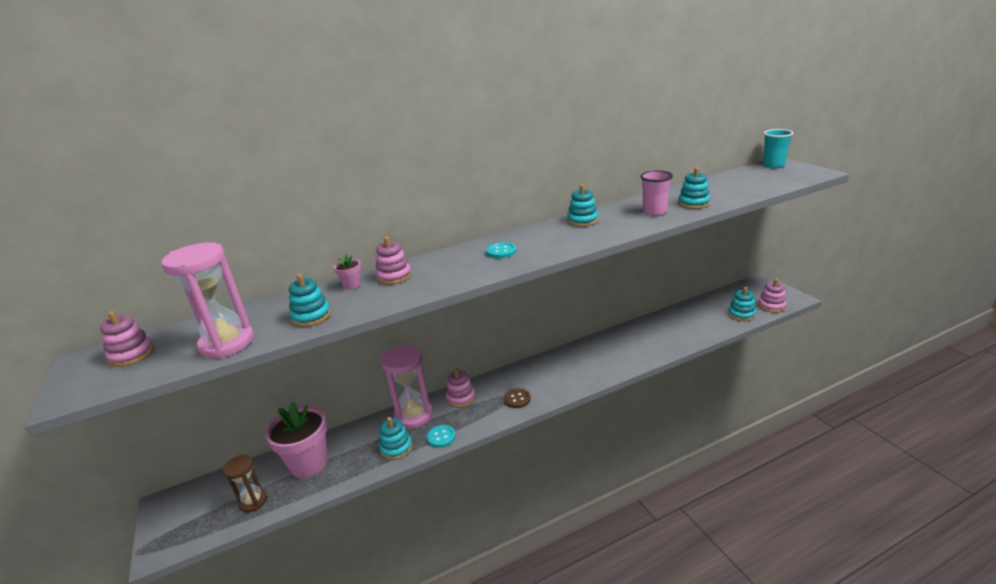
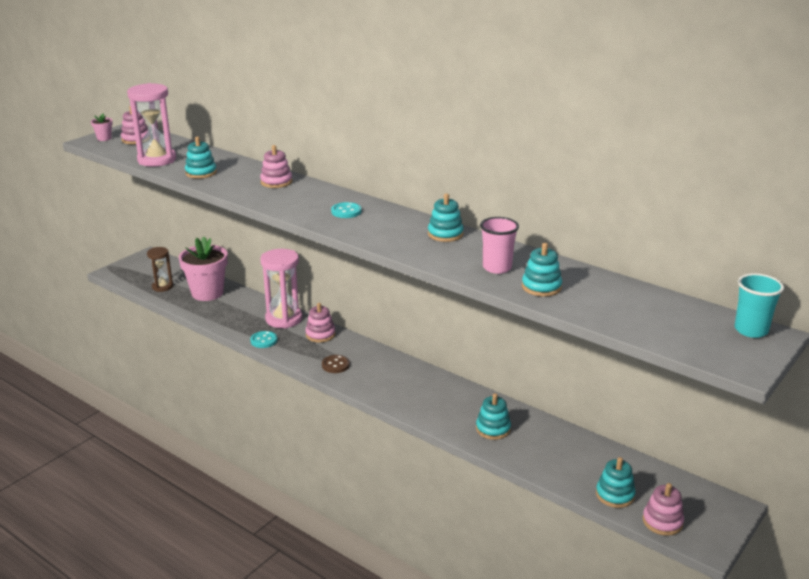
camera: 60 degrees right, 0 degrees up
(352, 285) = (254, 172): pink flower pot -> pink flower pot (104, 138)
(396, 448) = (241, 324): turquoise stacking toy -> turquoise stacking toy (493, 429)

